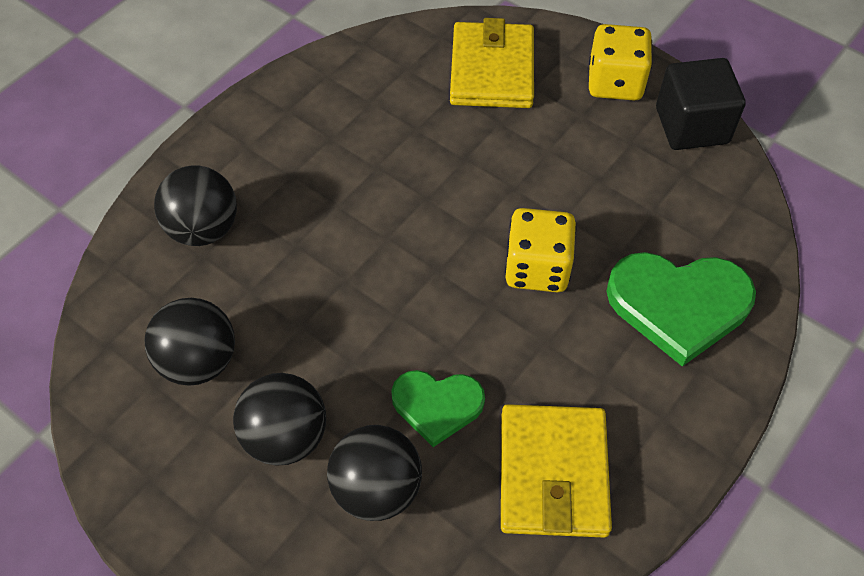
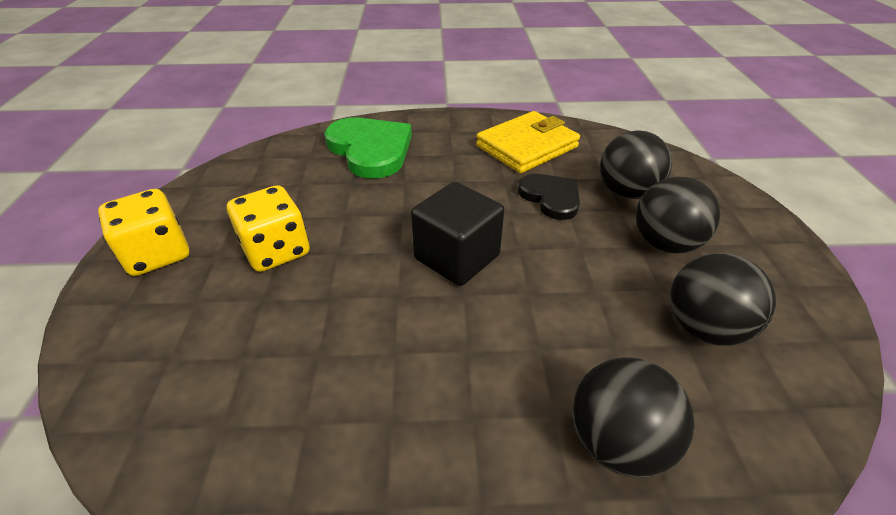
camera: 130 degrees left, 15 degrees down
(437, 405) = (551, 198): green heart -> black heart
(492, 70) = (183, 345): yellow wallet -> none
(537, 268) = (403, 207): yellow dice -> yellow dice (276, 250)
(691, 125) = (192, 198): black cube -> black cube (457, 257)

